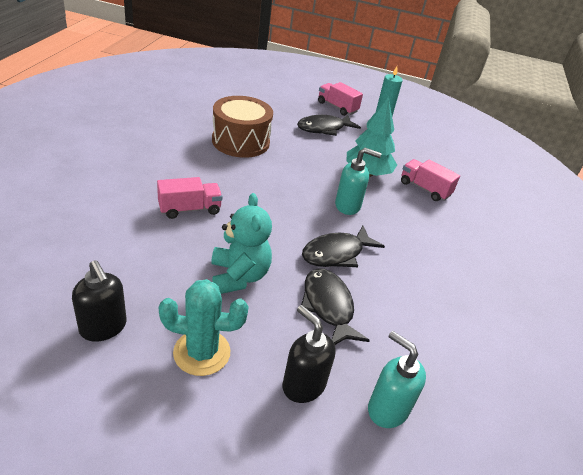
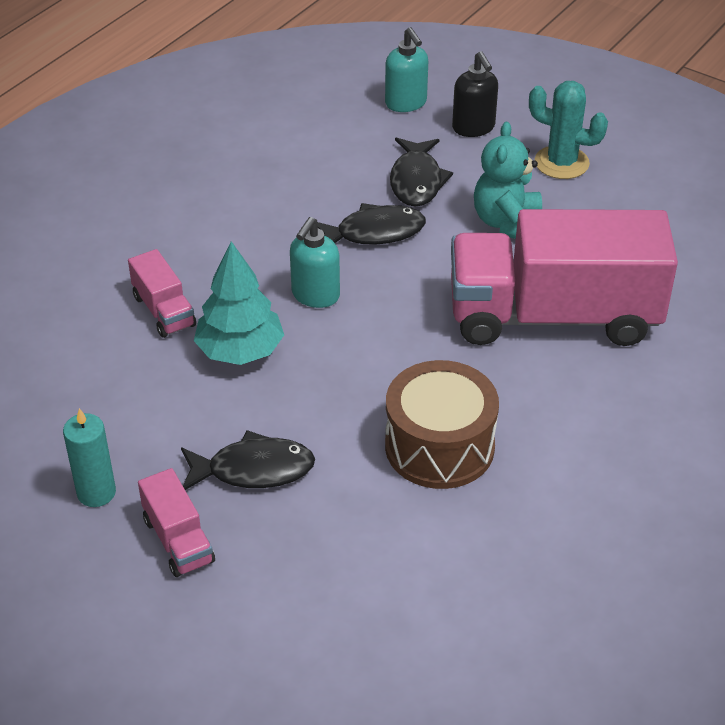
camera: 155 degrees left, 5 degrees up
(103, 327) = (656, 195): black soap dispenser -> none
(190, 209) = (553, 316): pink truck -> pink truck, size x2.41
(348, 206) = (315, 295): turquoise soap dispenser -> turquoise soap dispenser turned 90 degrees counterclockwise

